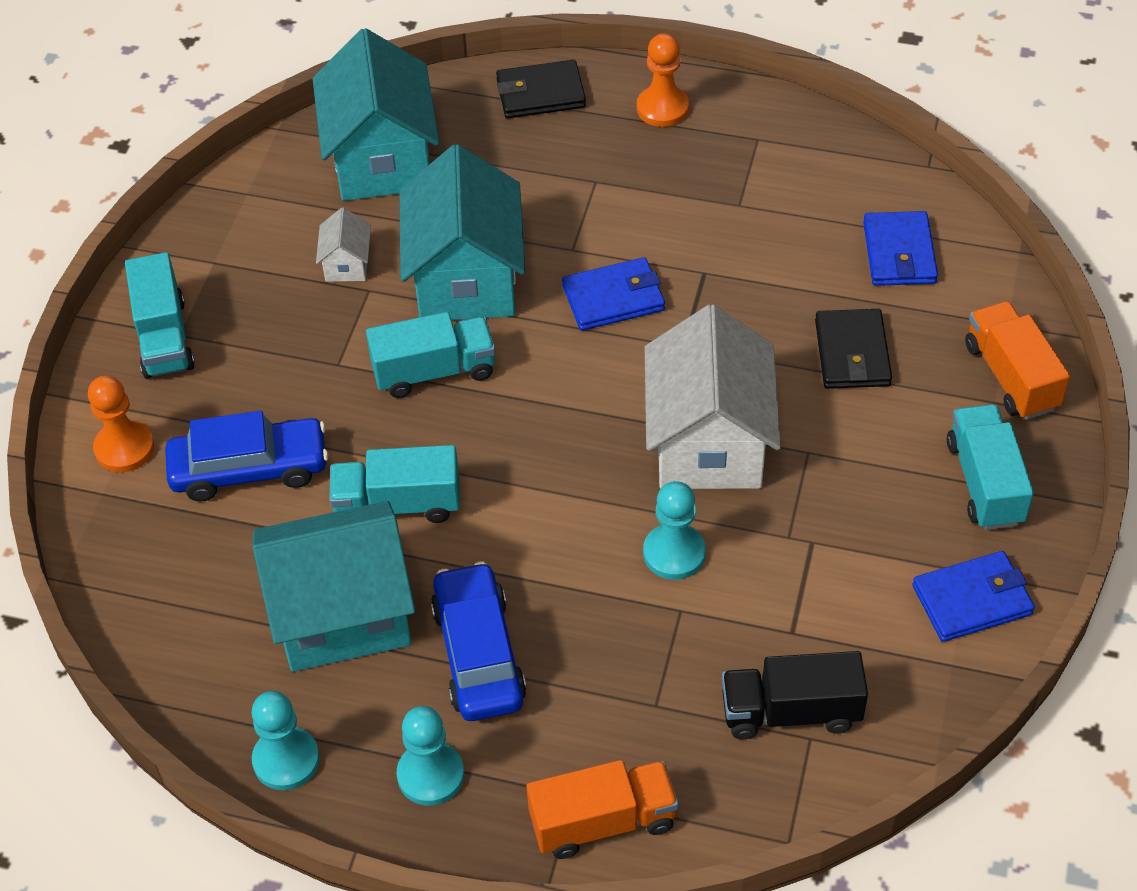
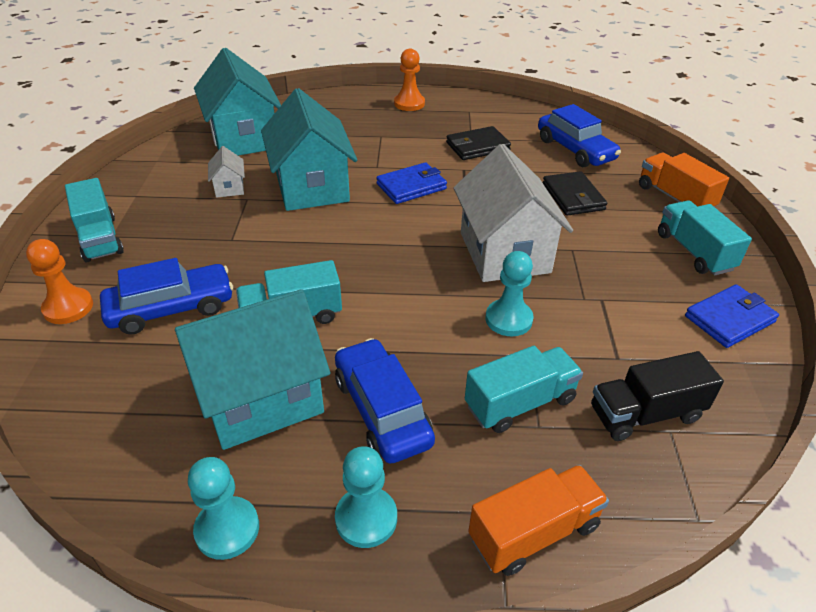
camera: 15 degrees left, 10 degrees down
(434, 371) = (302, 235): turquoise truck -> turquoise truck (520, 403)
(540, 93) = (335, 103): black wallet -> black wallet (477, 146)
(899, 253) = (575, 150): blue wallet -> blue car

